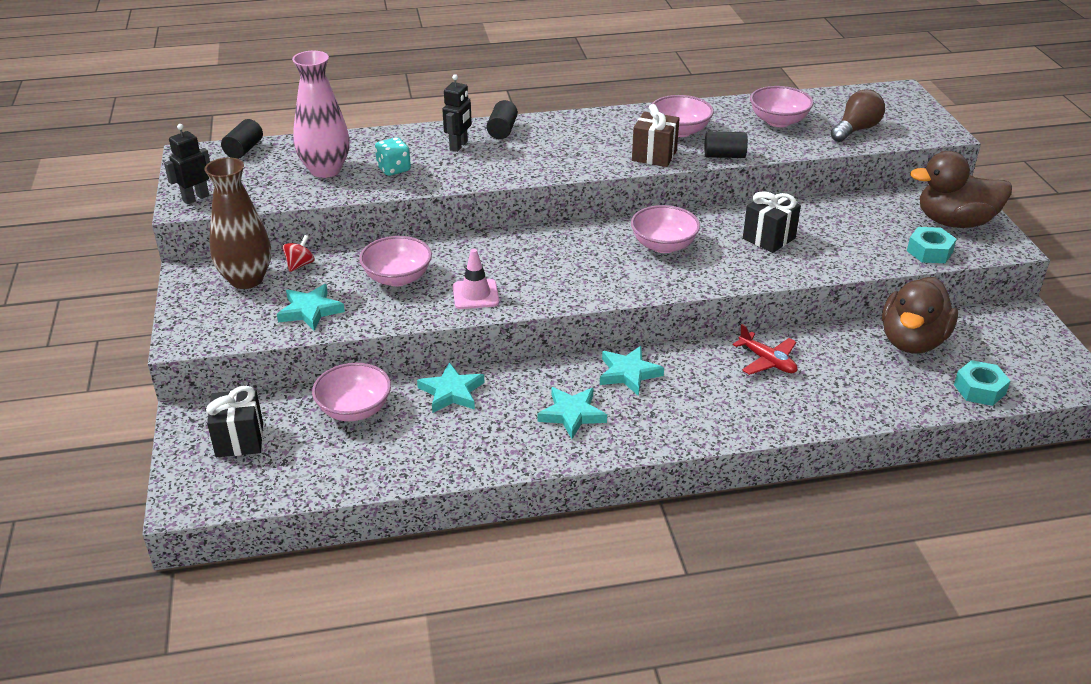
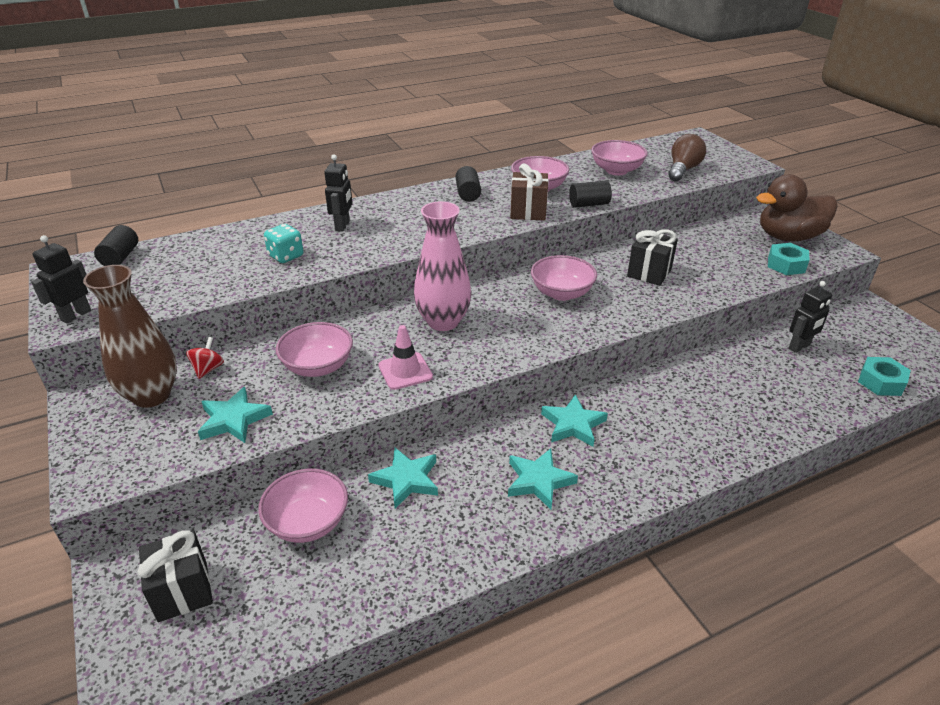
camera: 15 degrees left, 0 degrees up
(325, 170) = (214, 266): pink vase -> pink vase (443, 322)
(502, 130) = (378, 207): black cylinder -> black cylinder (468, 194)
(767, 361) = (691, 388): red plane -> none
(912, 341) = (799, 347): brown duck -> black robot

